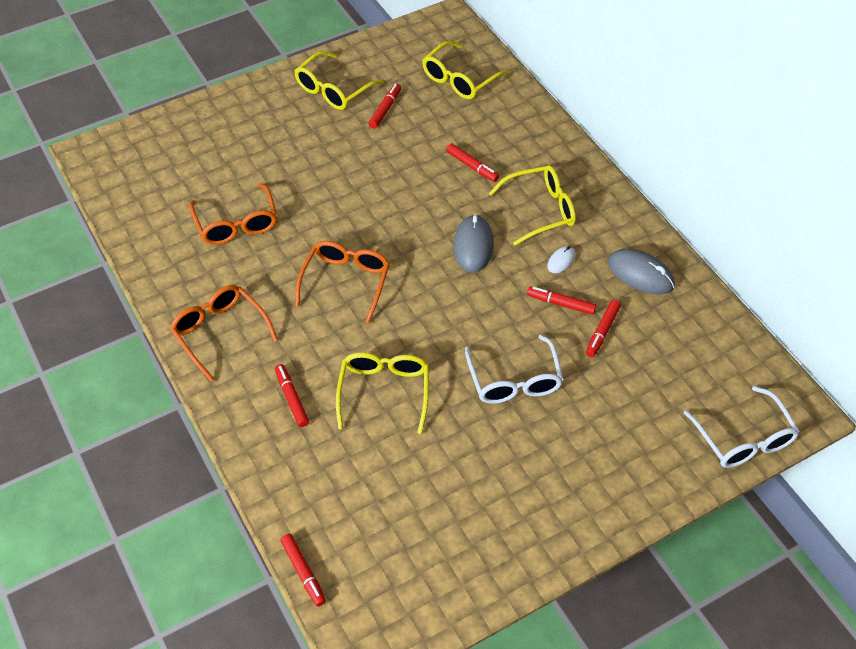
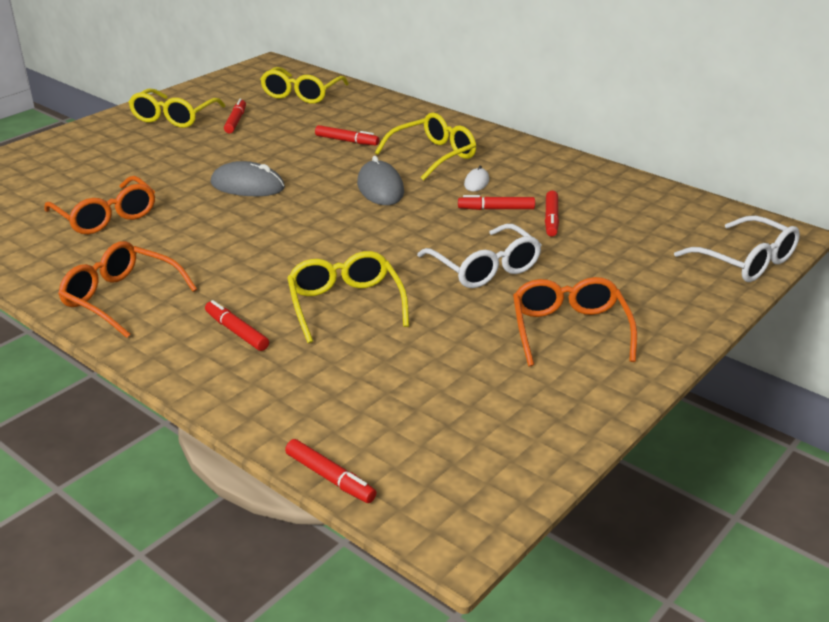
camera: 20 degrees left, 20 degrees down
(346, 281) = (255, 234): orange glasses -> orange glasses (569, 330)
(640, 274) = (560, 177): grey mouse -> grey mouse (247, 186)

